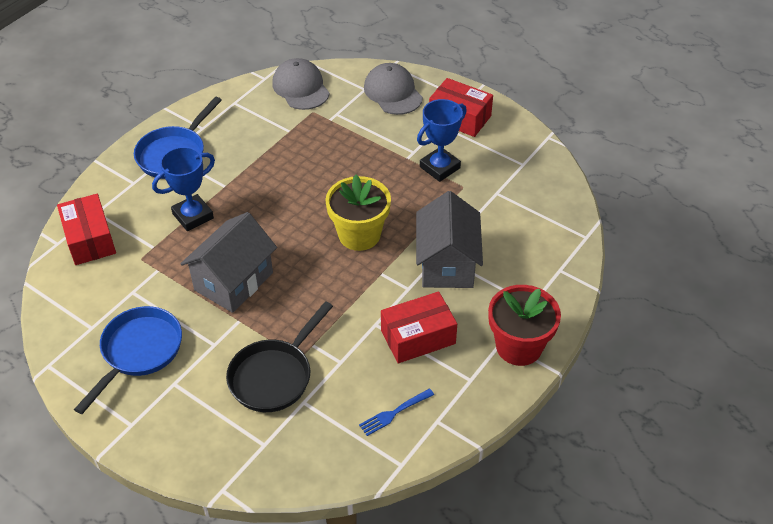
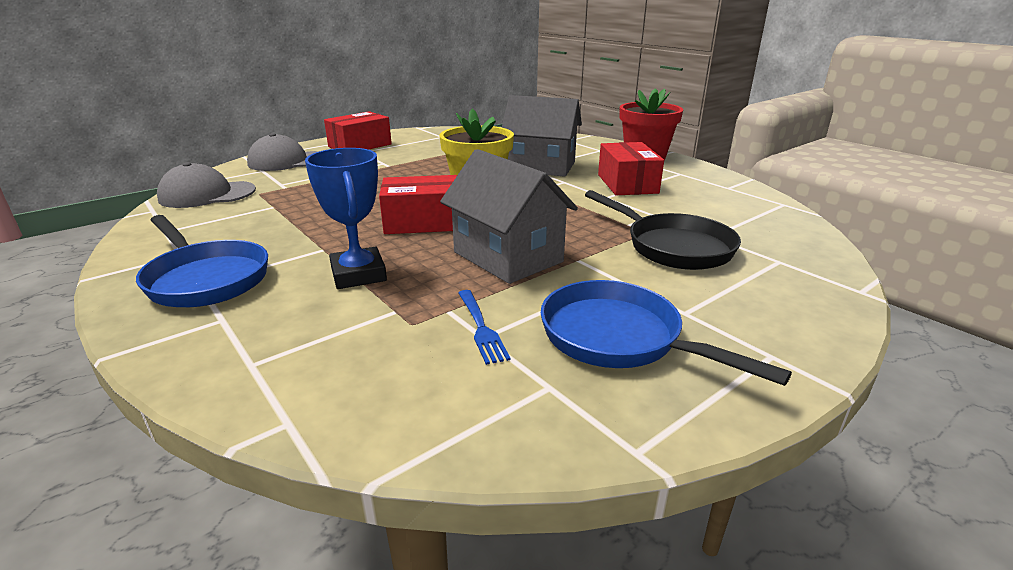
camera: 75 degrees left, 20 degrees down
(90, 239) = (317, 375): red box -> red box (422, 222)
(395, 412) = (721, 200): blue fork -> blue fork (480, 327)
(439, 167) = (416, 157): blue trophy -> none

